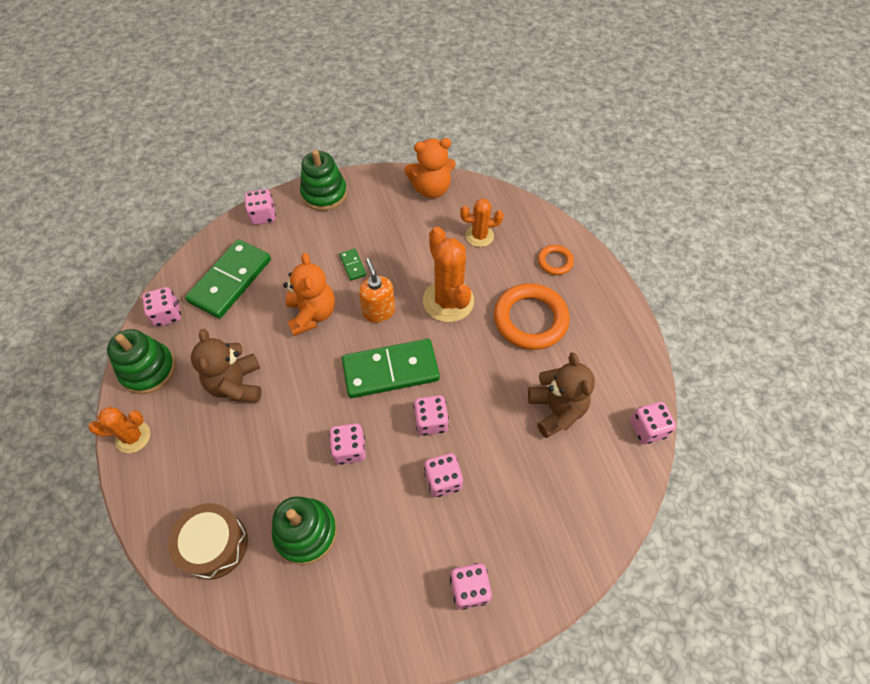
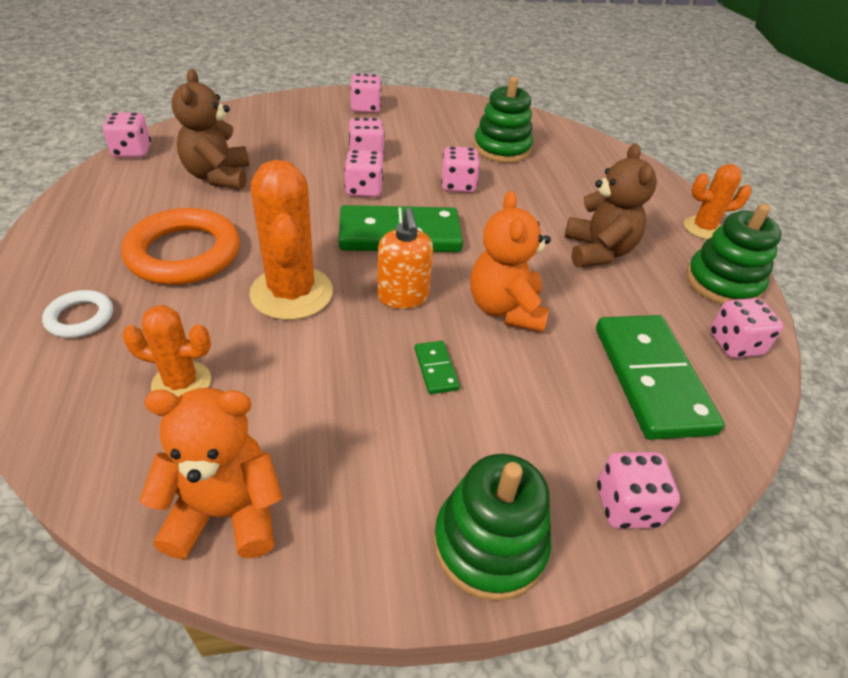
camera: 175 degrees left, 15 degrees down
(214, 544) = (584, 155): brown drum -> none
(230, 281) = (651, 378): green domino -> green domino turned 45 degrees counterclockwise
(555, 262) = (80, 318): orange ring -> white ring

